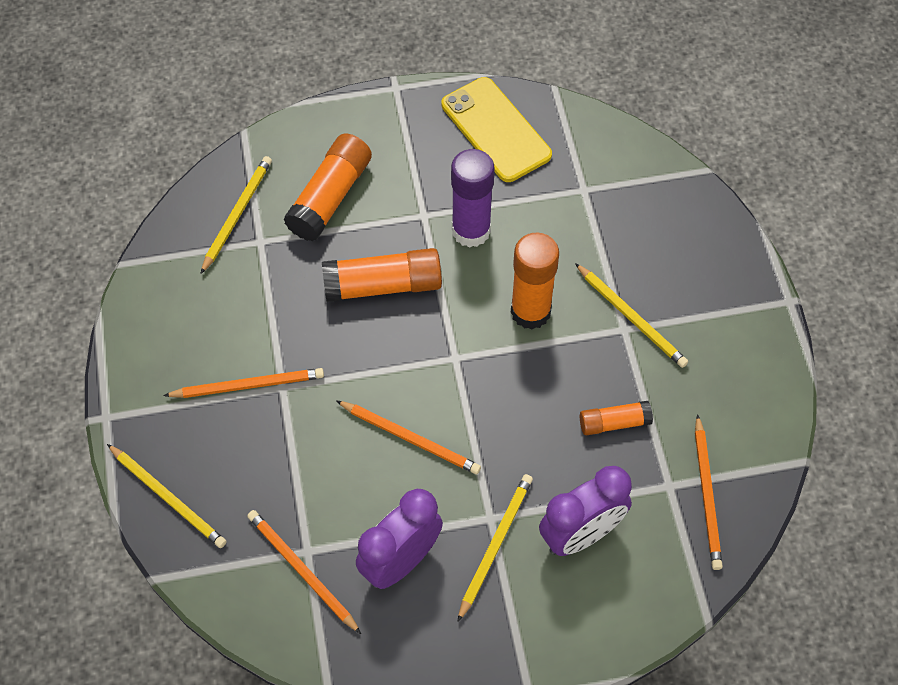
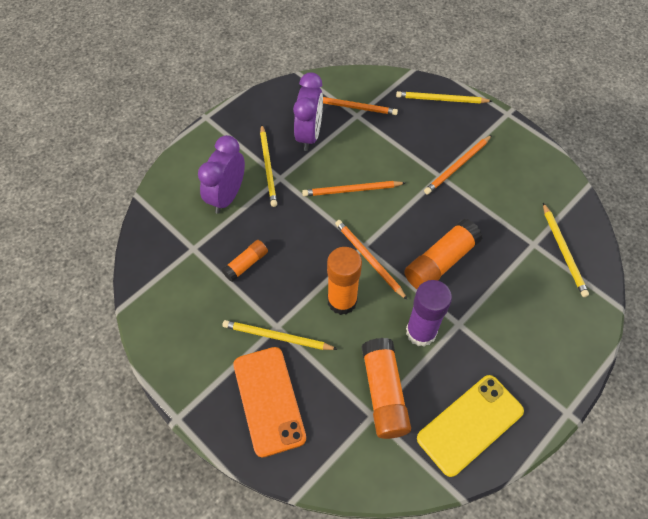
camera: 145 degrees right, 0 degrees up
(330, 197) = (524, 297): orange glue stick -> orange glue stick (384, 393)
(496, 130) = (470, 424): yellow phone -> yellow phone turned 60 degrees counterclockwise
(681, 262) = (269, 400): none -> orange phone
(707, 495) = (168, 255): orange pencil -> orange pencil (369, 259)

